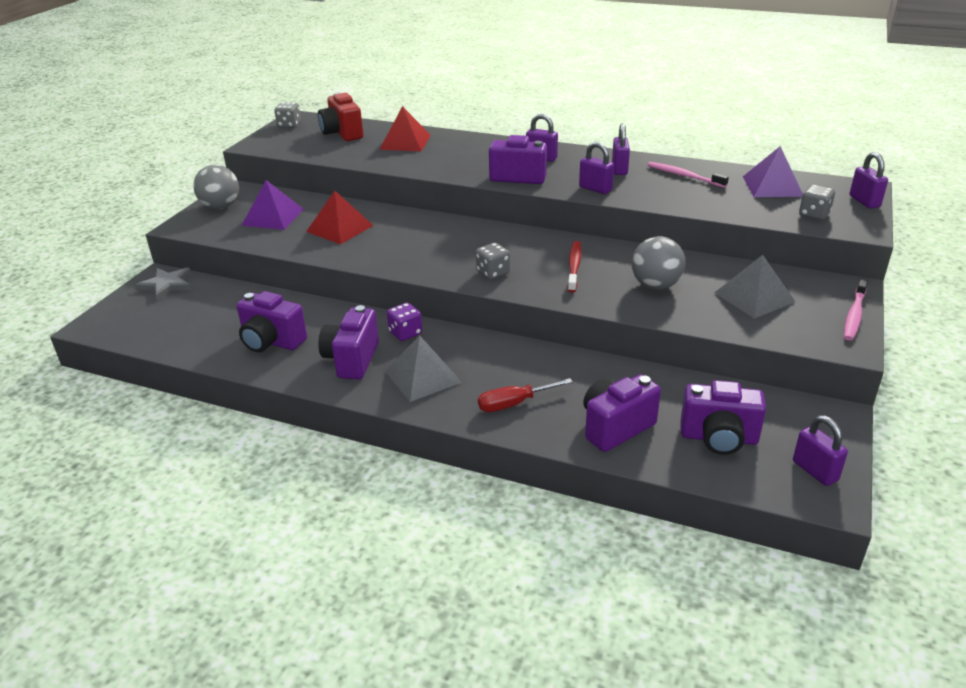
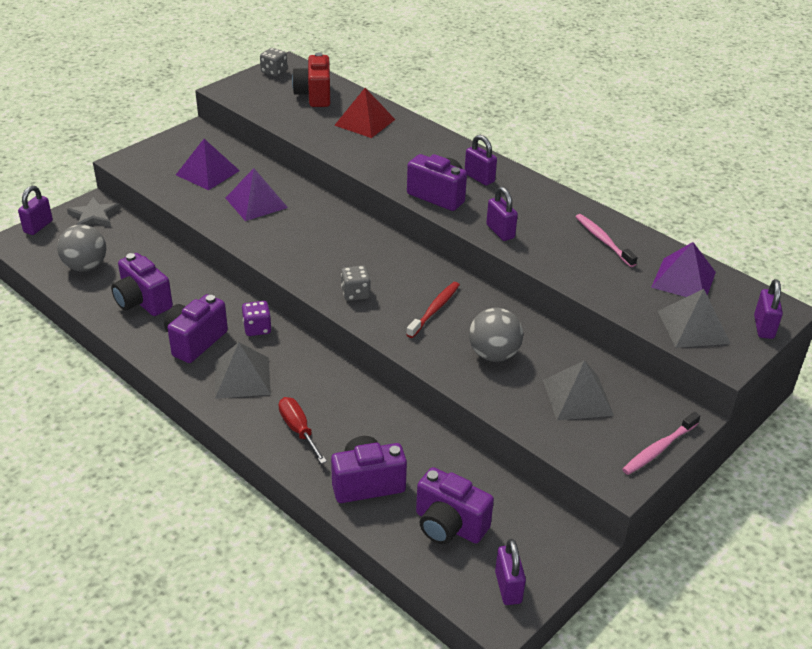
camera: 20 degrees right, 5 degrees up
(221, 206) = (171, 148): grey ball -> grey ball (85, 266)
(339, 228) = (256, 202): red pyramid -> purple pyramid
(514, 404) = (298, 430): red screwdriver -> red screwdriver turned 60 degrees clockwise
(619, 169) = (545, 214): purple padlock -> purple padlock (38, 226)
(814, 214) = (693, 327): grey dice -> grey pyramid

